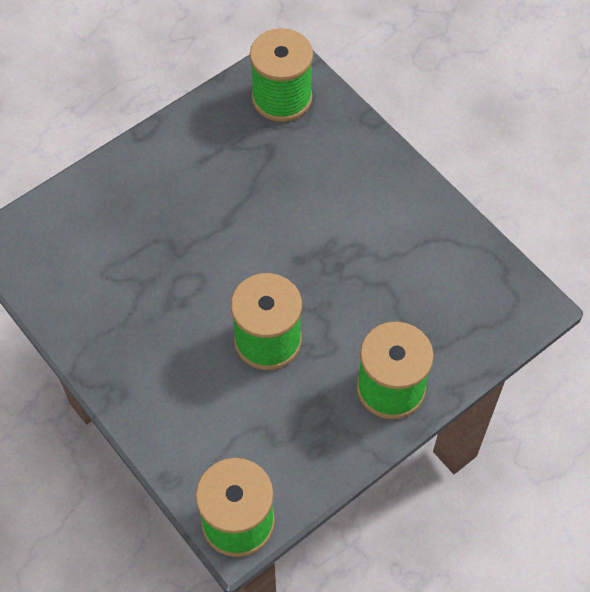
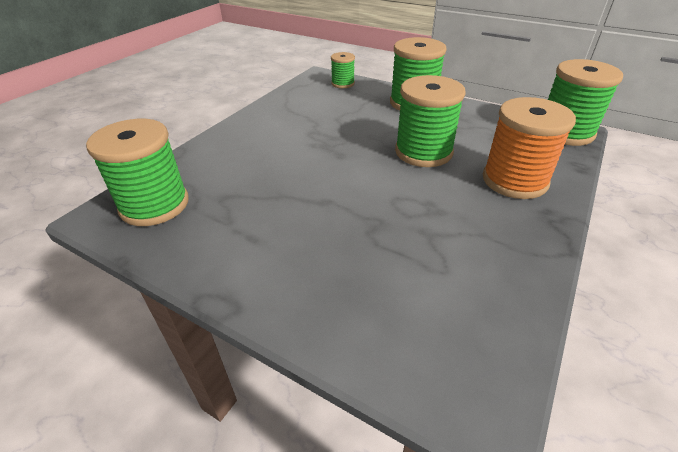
camera: 110 degrees left, 20 degrees down
(178, 396) = (514, 180): none -> orange spool
(489, 326) = (343, 83): none -> green spool

